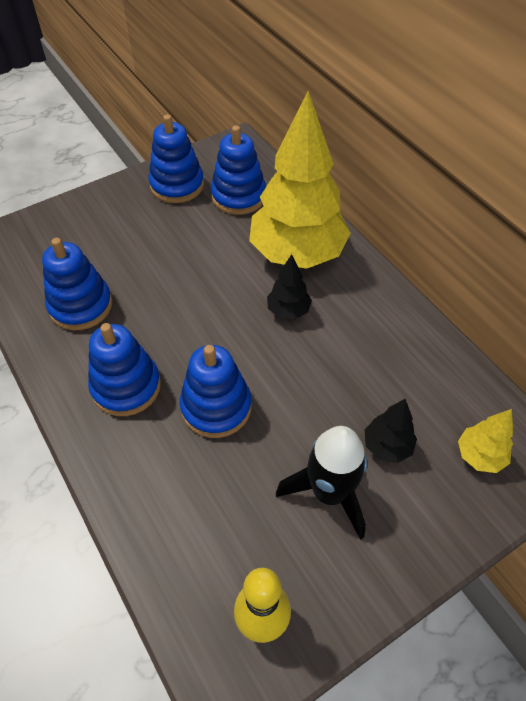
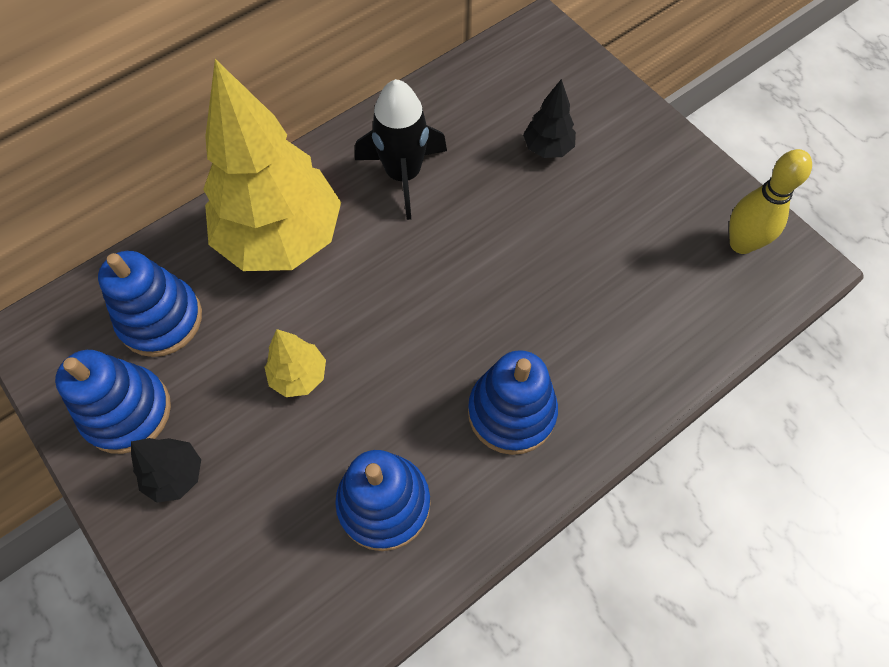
camera: 95 degrees left, 10 degrees up
(216, 407) = (525, 307): blue stacking toy -> none
(288, 311) = (378, 243): black tree -> black tree (175, 475)
(329, 493) = (607, 195): black rocket -> black rocket (403, 175)
(479, 456) = (545, 78): yellow tree -> yellow tree (299, 376)

